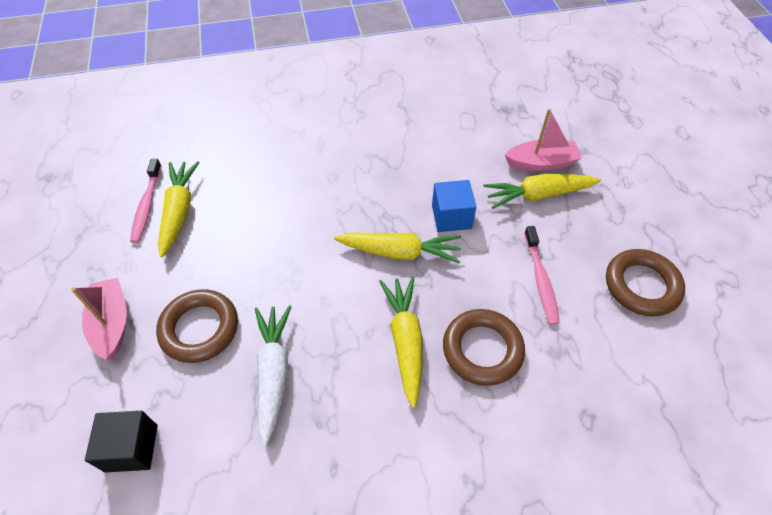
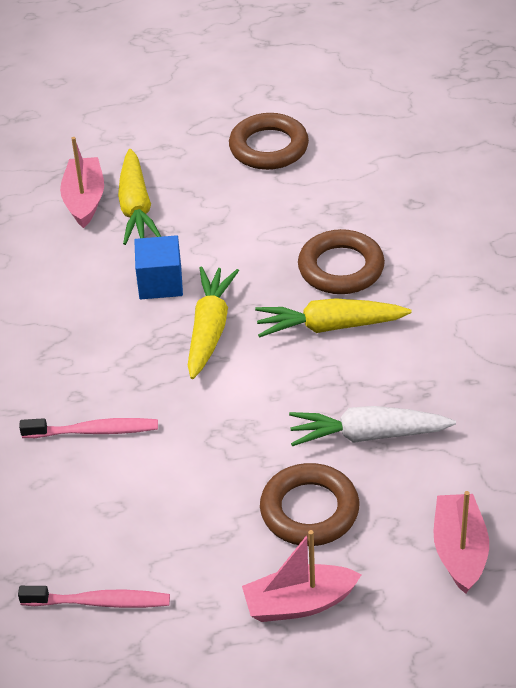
camera: 85 degrees left, 10 degrees down
(131, 448) = (459, 551): black cube -> pink boat
(179, 211) = (116, 560): yellow carrot -> none
(540, 280) = (257, 218): pink toothbrush -> pink toothbrush (94, 431)

